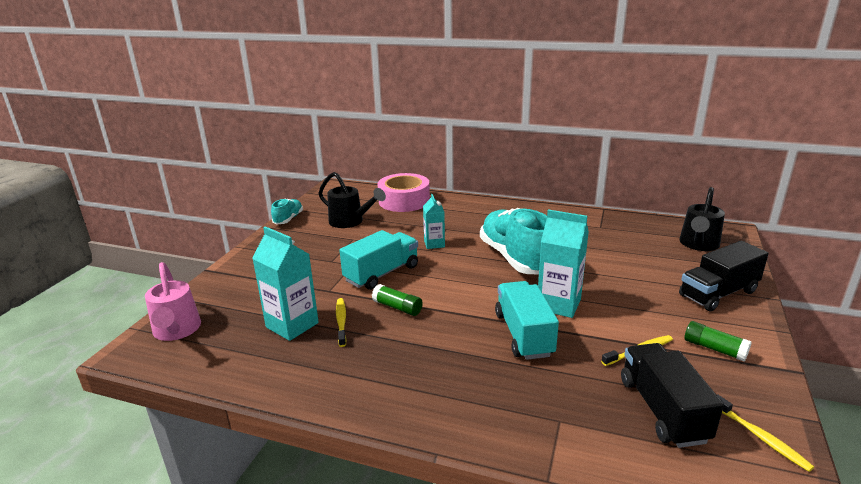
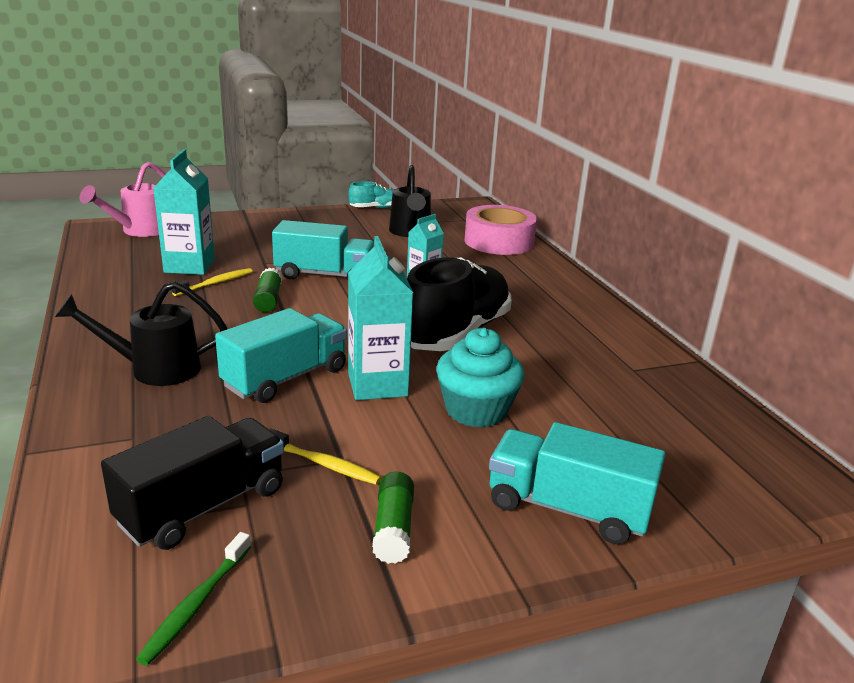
camera: 50 degrees right, 0 degrees up
(516, 258) = (456, 333): turquoise shoe -> black shoe
(611, 284) = (476, 410): none -> turquoise cupcake
(698, 244) = (712, 463): black watering can -> black watering can (155, 369)
(718, 293) = (567, 508): black truck -> turquoise truck
(761, 437) = (196, 604): yellow toothbrush -> green toothbrush

